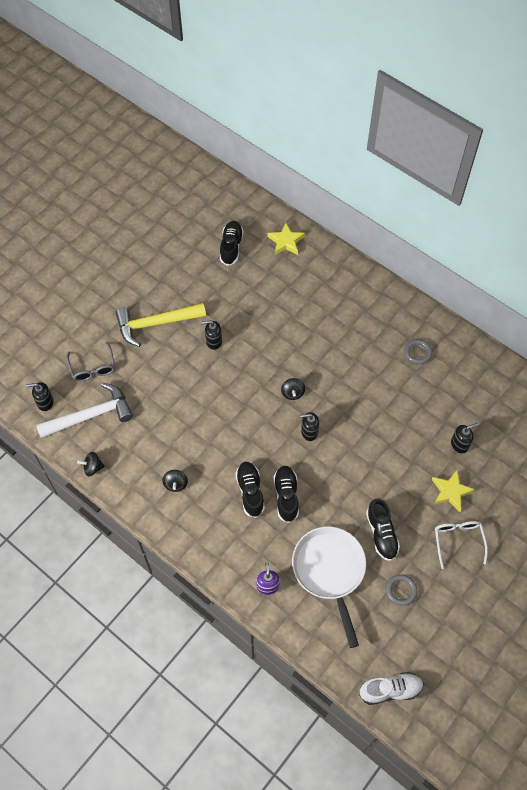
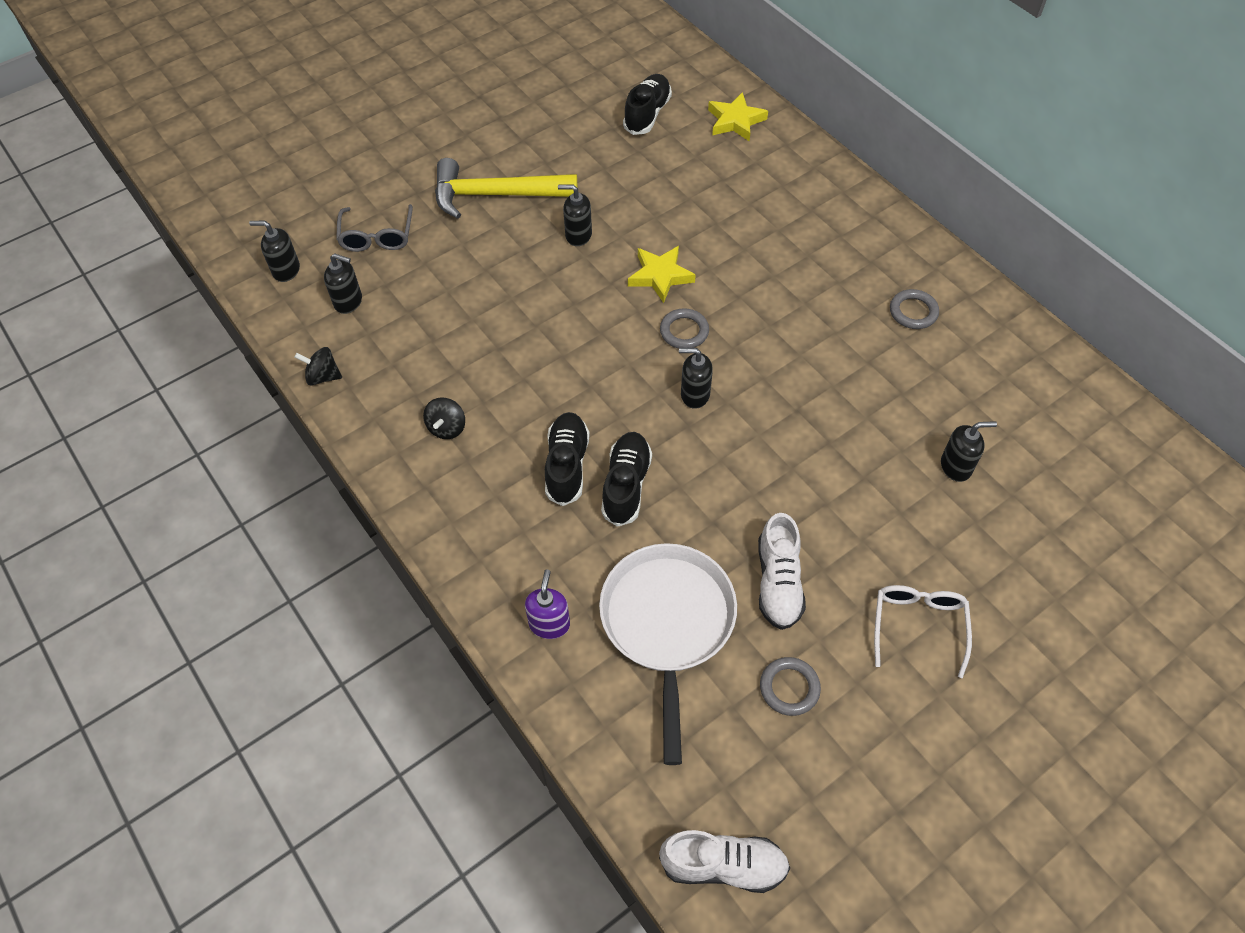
camera: 15 degrees right, 5 degrees down
(91, 415) = (348, 302): white hammer -> black soap dispenser
(292, 393) = (684, 331): black spinning top -> grey ring
(381, 534) = (778, 582): black shoe -> white shoe
(450, 492) = (922, 540): yellow star -> yellow star (660, 276)

